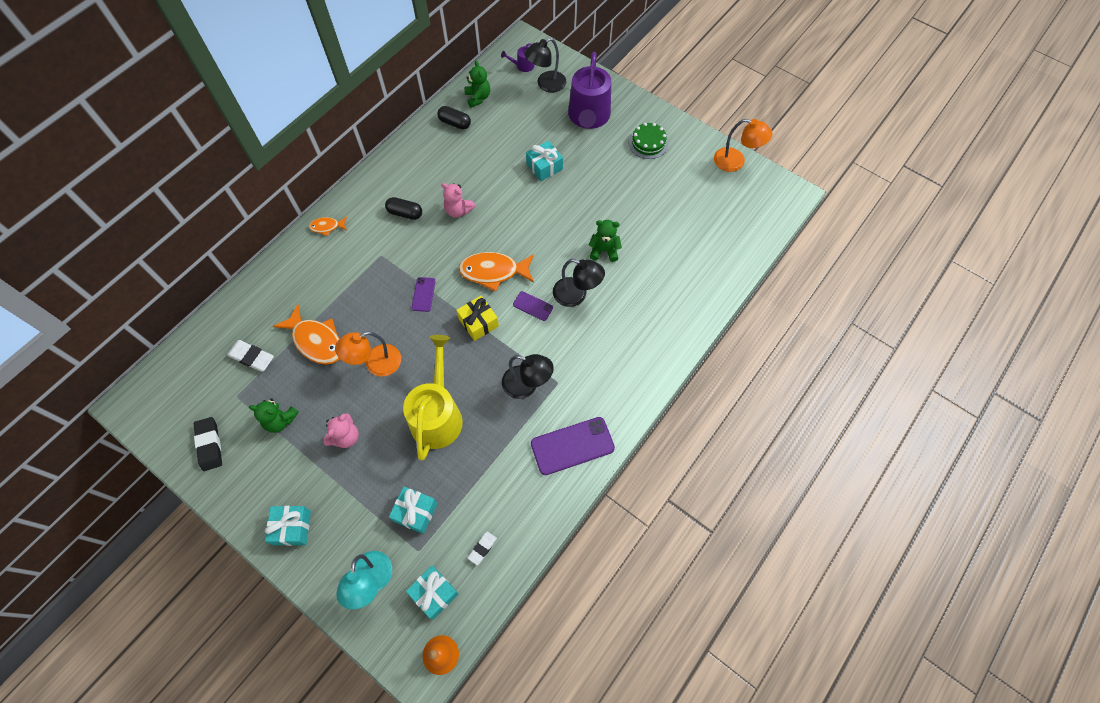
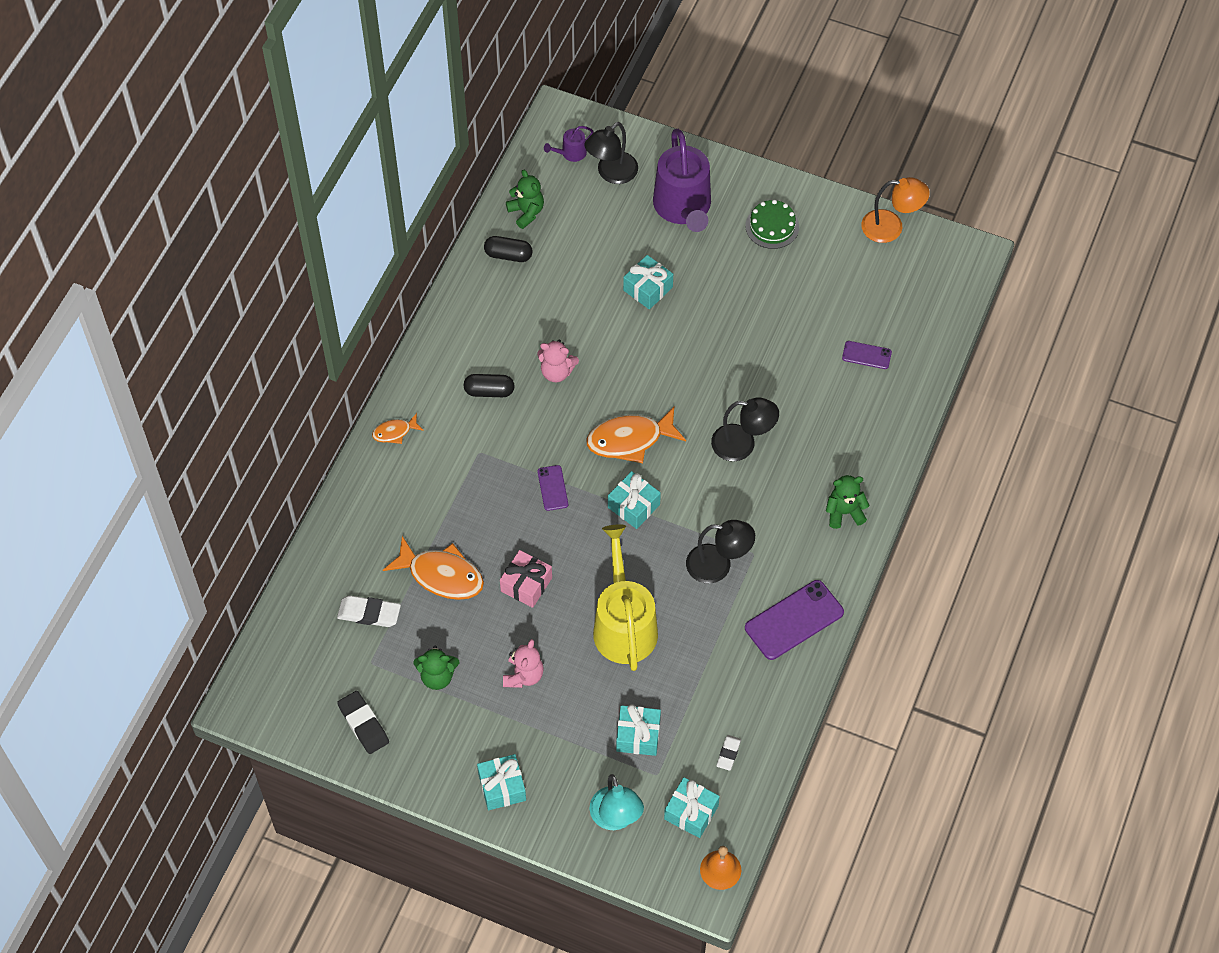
camera: 15 degrees left, 5 degrees down
(376, 364) = (526, 584): orange lamp -> pink gift
(478, 322) = (634, 506): yellow gift -> turquoise gift
(533, 306) = (693, 470): purple phone -> purple phone (866, 355)
(604, 250) = (759, 381): green teddy bear -> green teddy bear (844, 512)

